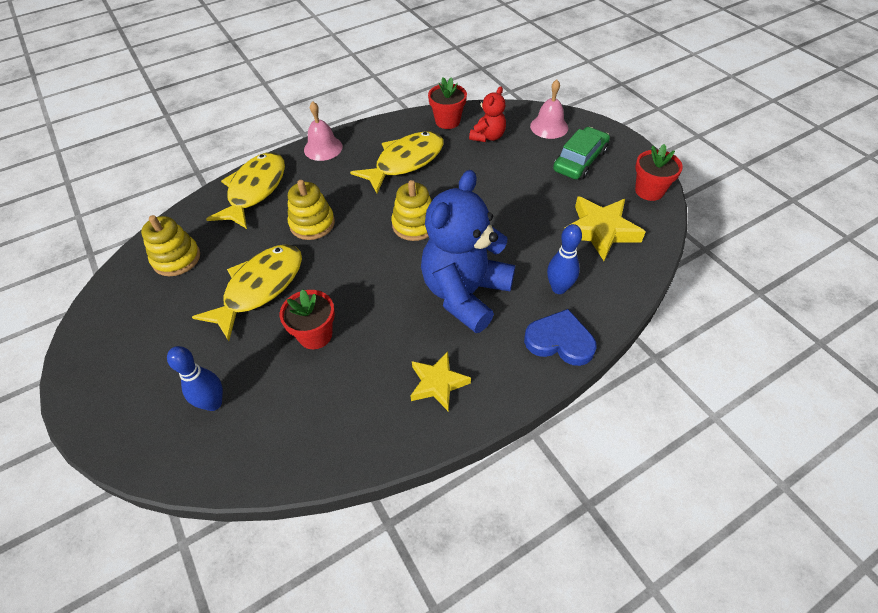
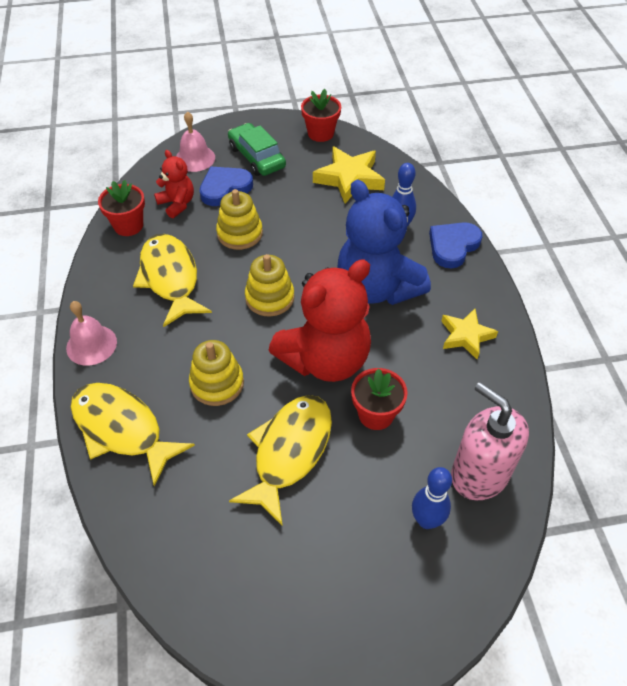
camera: 70 degrees left, 0 degrees up
(176, 258) = (195, 535): yellow stacking toy -> yellow stacking toy (240, 233)
(260, 288) = (289, 452): yellow fish -> yellow fish turned 60 degrees clockwise
(271, 435) = (479, 474): none -> pink soap dispenser
(362, 282) = (325, 359): none -> red teddy bear
(525, 155) = (225, 188): none -> blue heart

